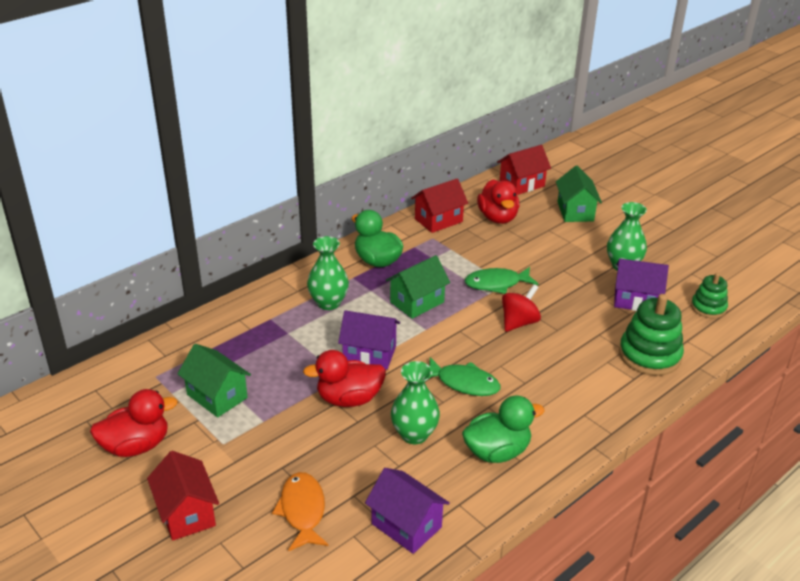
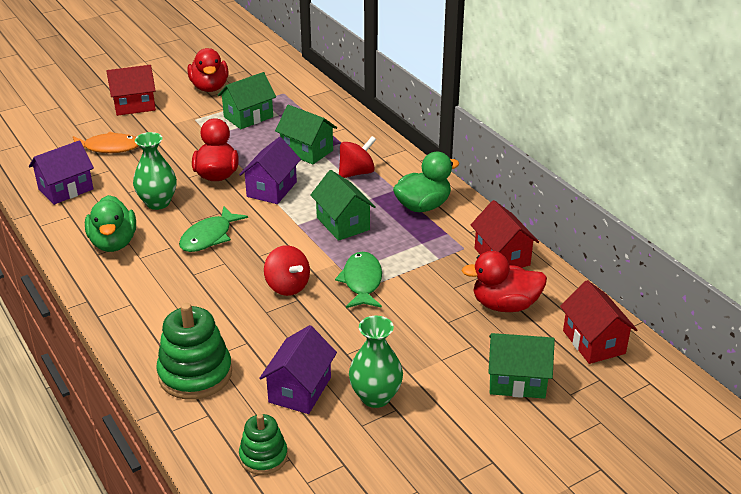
camera: 100 degrees right, 0 degrees up
(291, 340) = (307, 151): none -> green house
(328, 303) = (356, 173): green vase -> red spinning top

